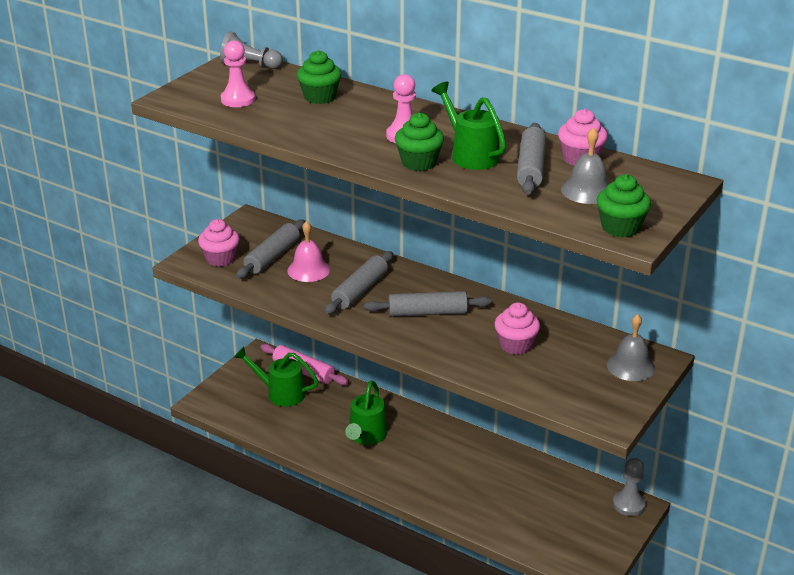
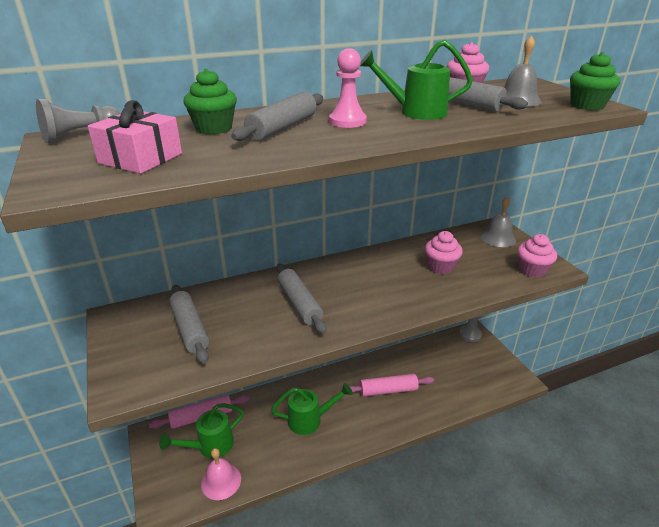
camera: 55 degrees left, 0 degrees up
(220, 259) = (147, 363): pink cupcake -> pink cupcake (532, 270)
(238, 99) = (141, 158): pink pawn -> pink gift
(308, 270) = (237, 317): pink bell -> pink bell (221, 481)
(366, 436) = (309, 420): green watering can -> green watering can turned 60 degrees counterclockwise
(419, 163) = (407, 128): green cupcake -> none
(427, 312) = (364, 285): grey rolling pin -> grey rolling pin (282, 127)
(460, 472) = (388, 390): none -> pink rolling pin

